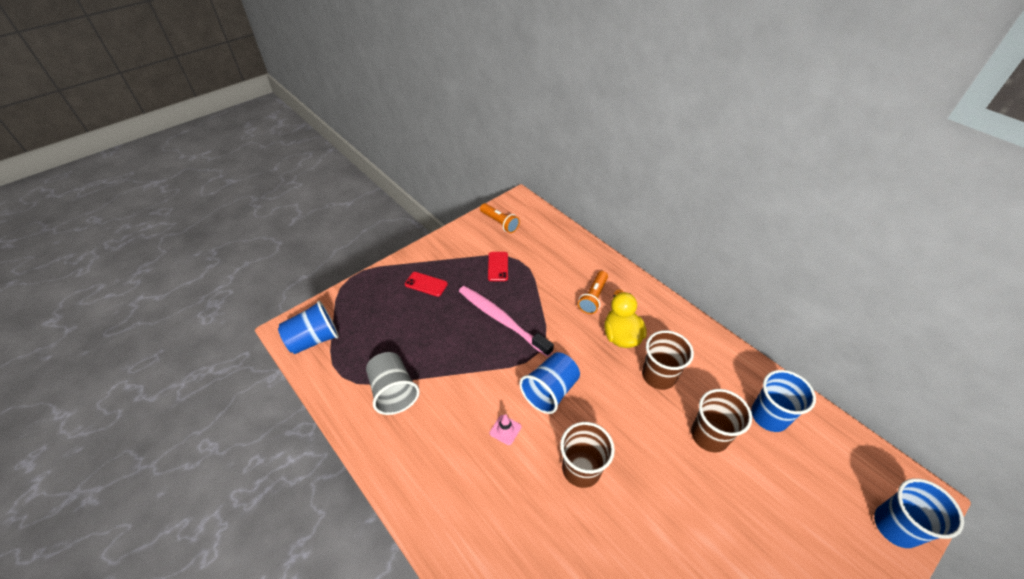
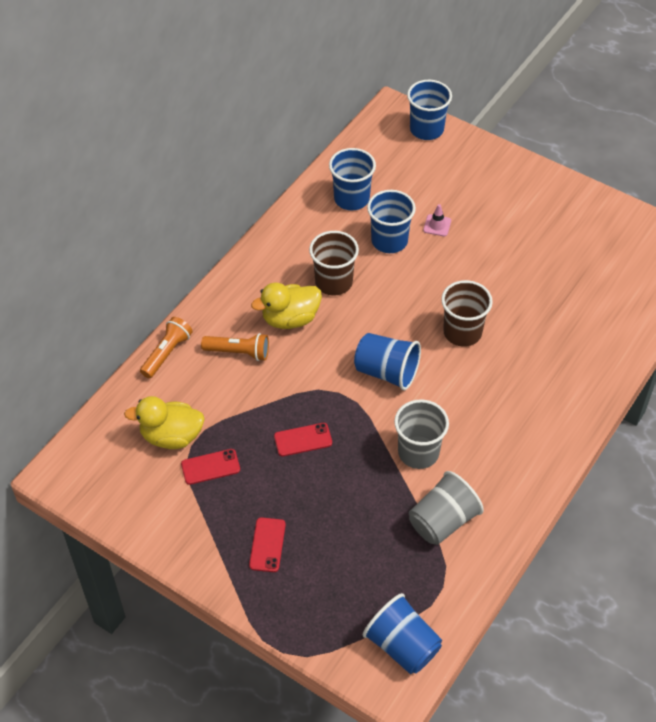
camera: 105 degrees left, 5 degrees up
(462, 392) = (418, 452): none -> grey cup
(499, 223) = (117, 487): orange flashlight -> orange flashlight (167, 353)
(502, 320) = (303, 439): pink toothbrush -> red phone
(505, 430) = (447, 401): pink traffic cone -> pink traffic cone (437, 225)
(529, 251) = (171, 436): none -> yellow duck
(709, 435) = (389, 241): brown cup -> blue cup

